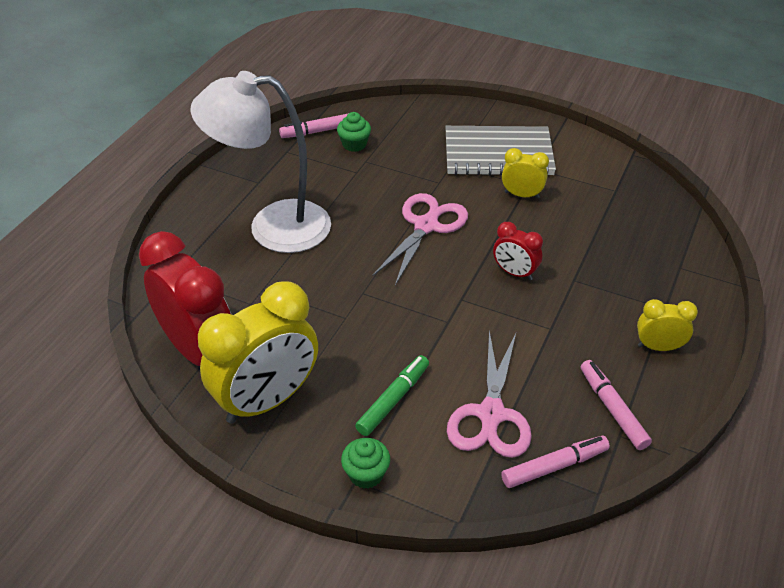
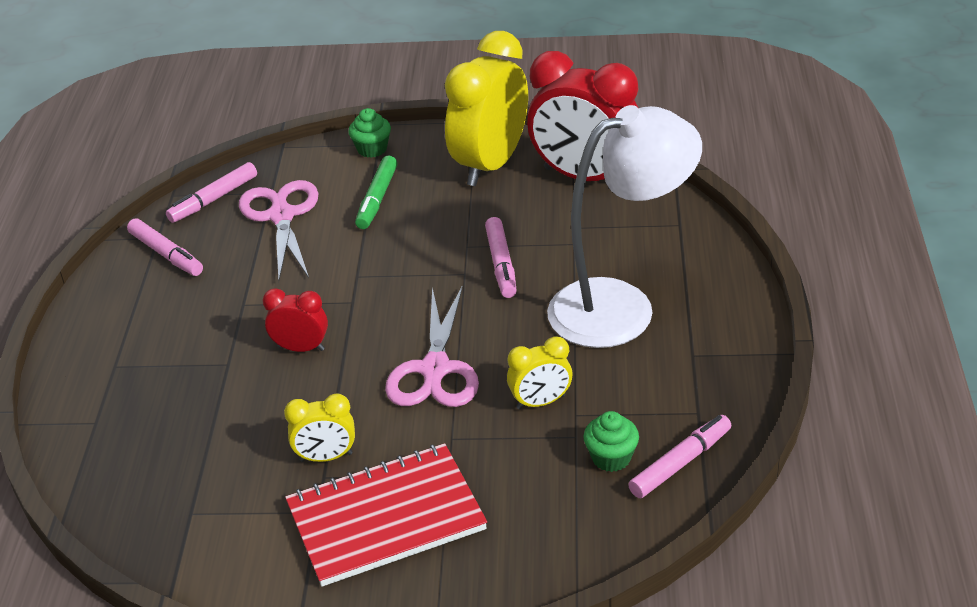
camera: 160 degrees right, 5 degrees down
(329, 290) = (501, 264): none -> pink marker
(498, 154) = (386, 517): grey notebook -> red notebook
(658, 347) = (121, 322): yellow clock -> yellow clock (541, 402)

